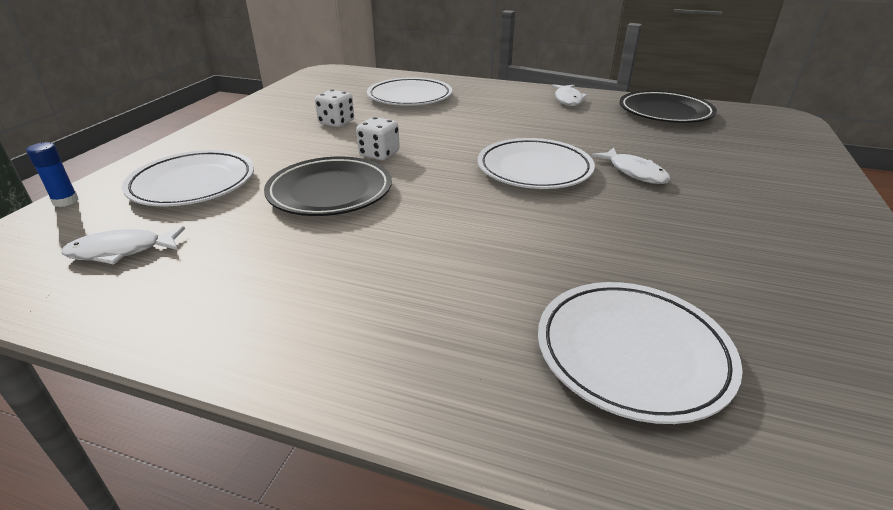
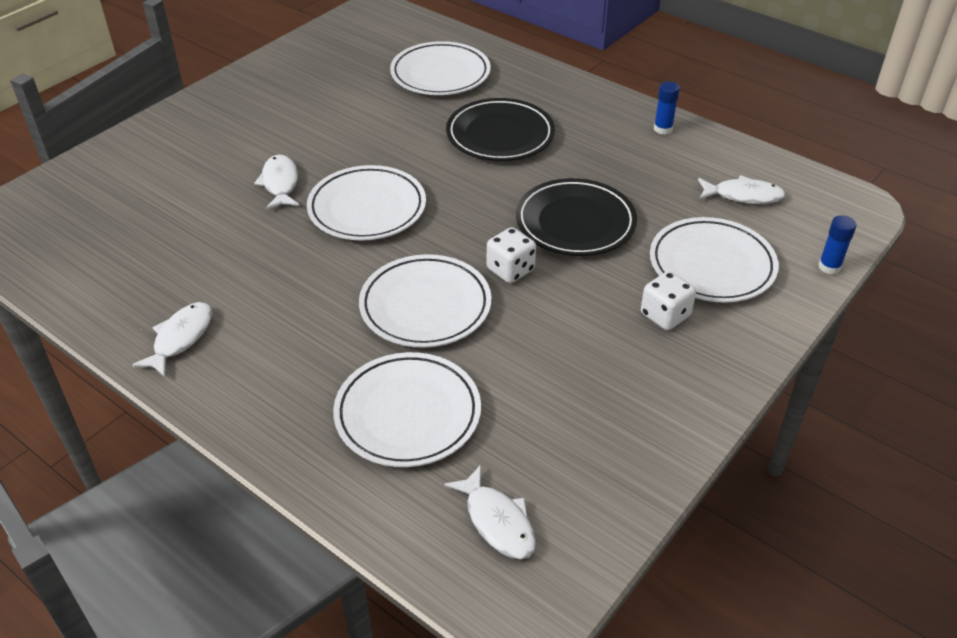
camera: 160 degrees left, 10 degrees up
(208, 328) = (663, 129): none -> blue glue stick
(336, 122) = (545, 357): white dice -> white dice (665, 315)
(345, 81) = (497, 521): none -> white fish
(432, 129) = (425, 306): none -> white plate
(665, 112) = (102, 271): black plate -> black plate (500, 135)

